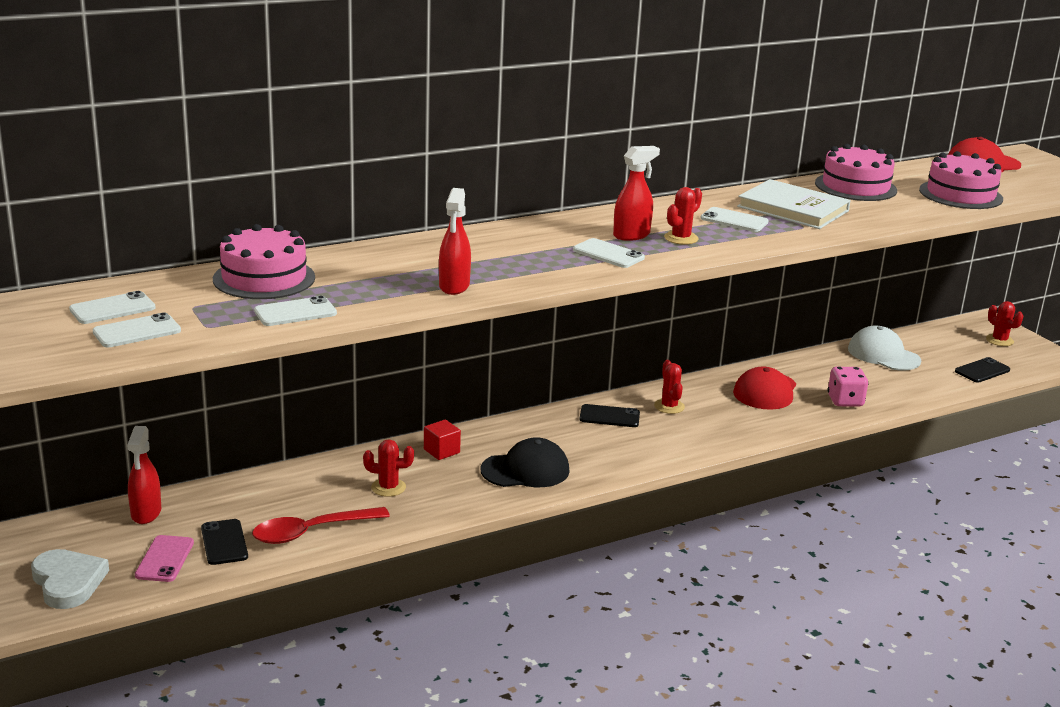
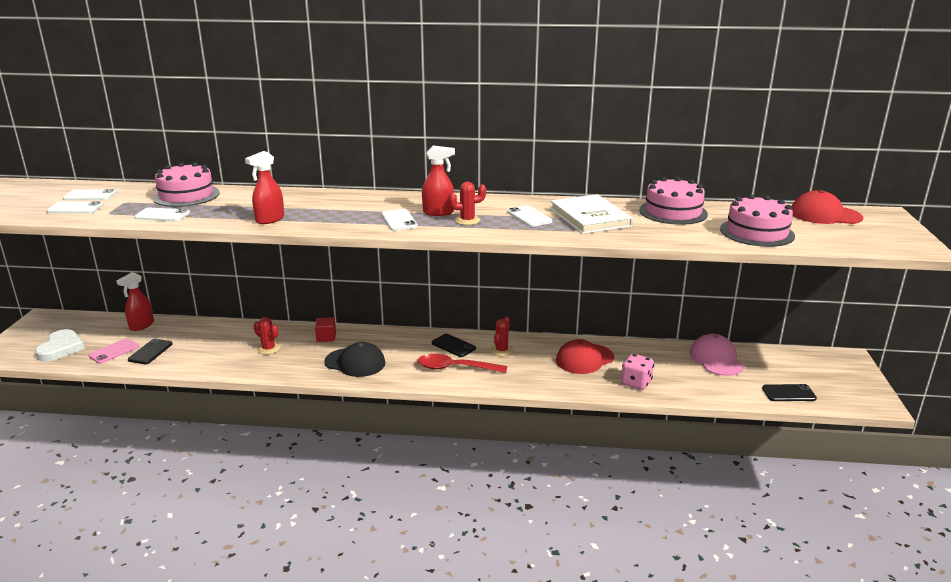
camera: 35 degrees right, 0 degrees up
(311, 532) = (196, 360): red spoon -> red spoon (455, 368)
(883, 355) = (716, 359): white cap -> pink cap
(999, 340) = (839, 375): red cactus -> none

